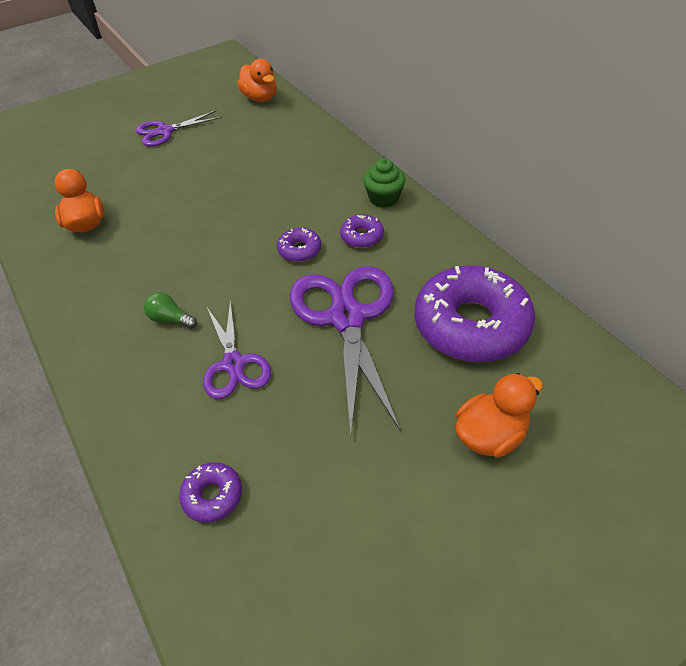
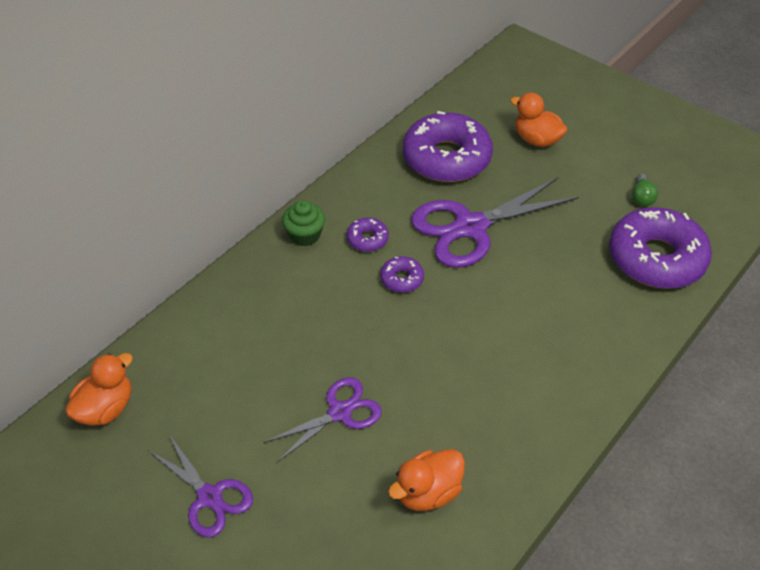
camera: 110 degrees left, 0 degrees up
(170, 319) = (526, 345): green light bulb -> green light bulb (641, 197)
(212, 496) = (656, 258): purple donut -> purple donut, size x2.30
(234, 364) = (550, 283): purple scissors -> purple scissors (340, 412)

